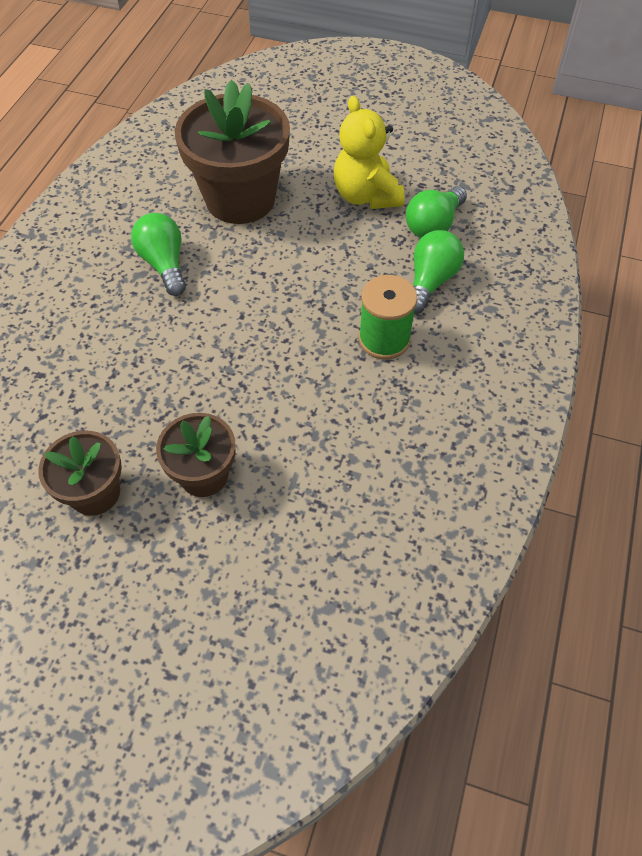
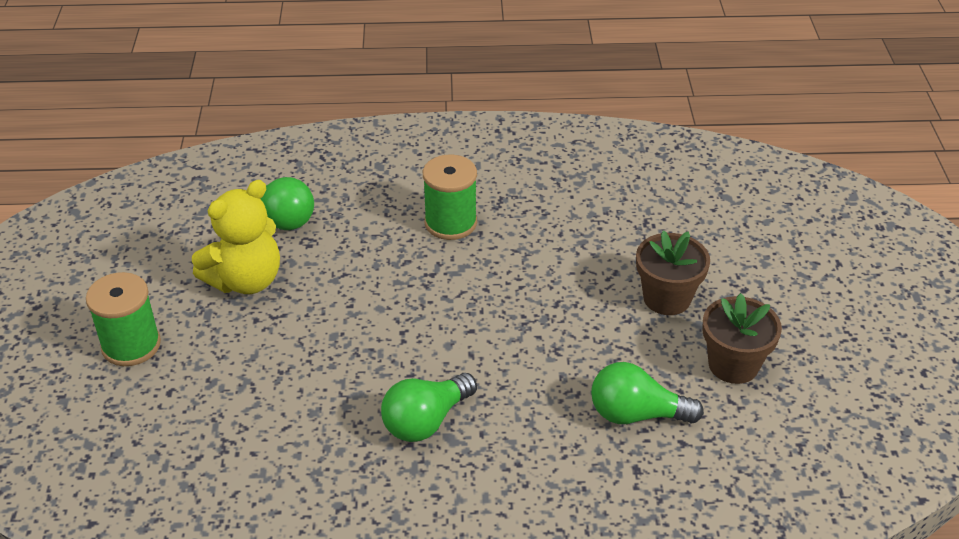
camera: 110 degrees left, 15 degrees down
(240, 199) = (287, 388): brown flower pot -> none
(324, 131) = (131, 345): none -> green spool
(430, 282) = (361, 208): green light bulb -> green light bulb (636, 414)

